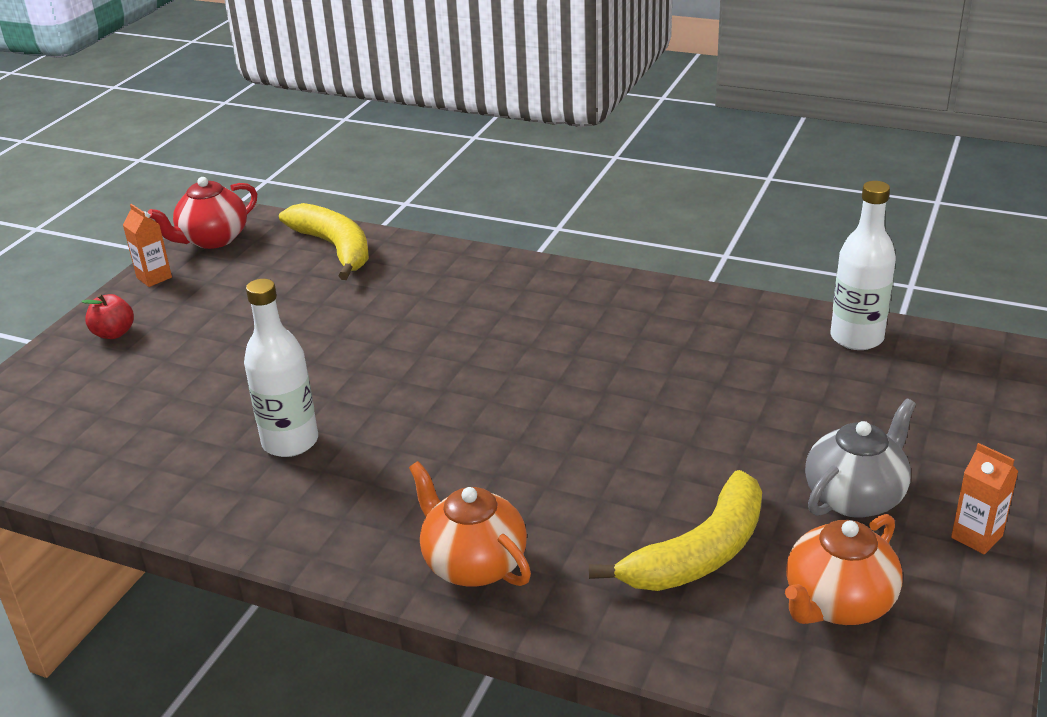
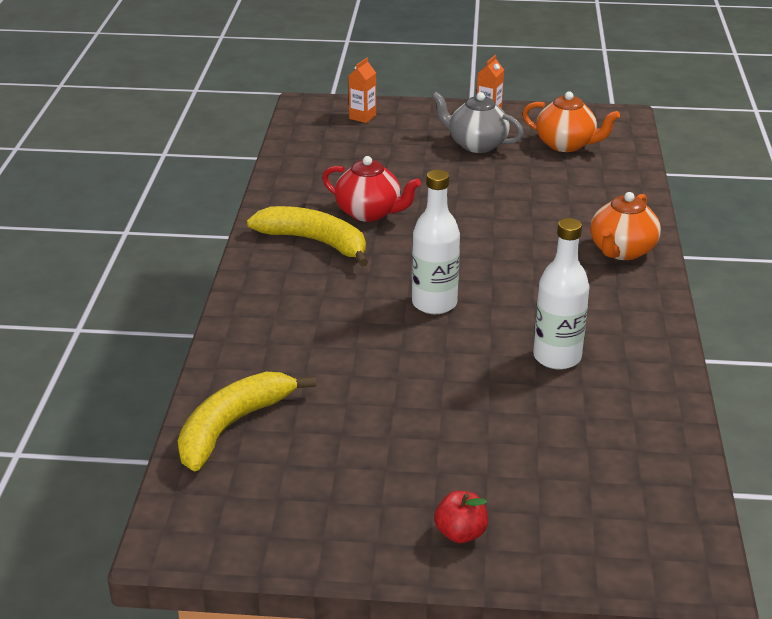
camera: 110 degrees left, 0 degrees up
(154, 277) = (336, 550): orange carton -> orange carton (362, 117)
(212, 239) = (233, 534): red teapot -> red teapot (369, 213)
(699, 553) = (557, 183): yellow banana -> yellow banana (315, 242)
(856, 338) = (304, 152): white bottle -> white bottle (434, 303)

